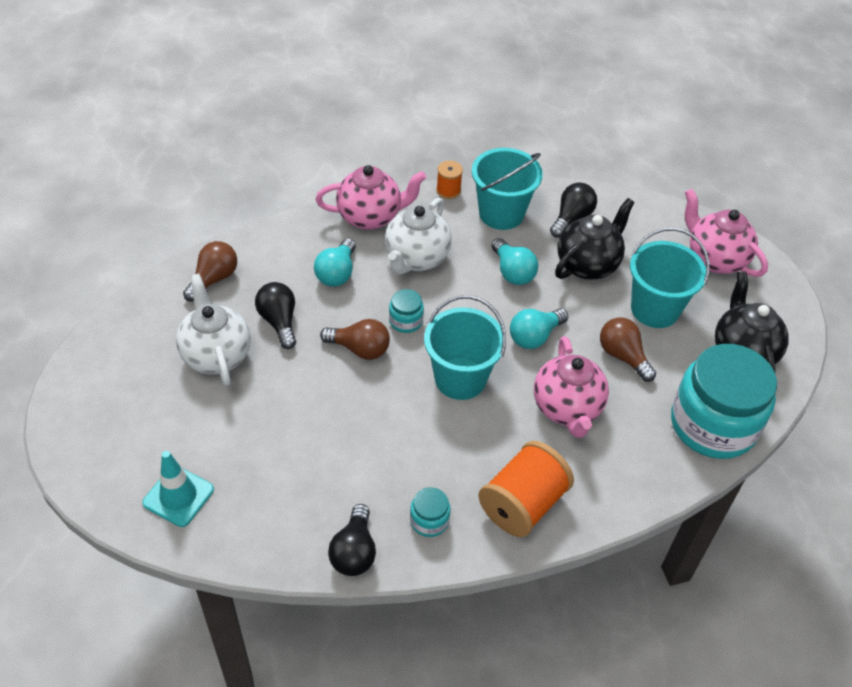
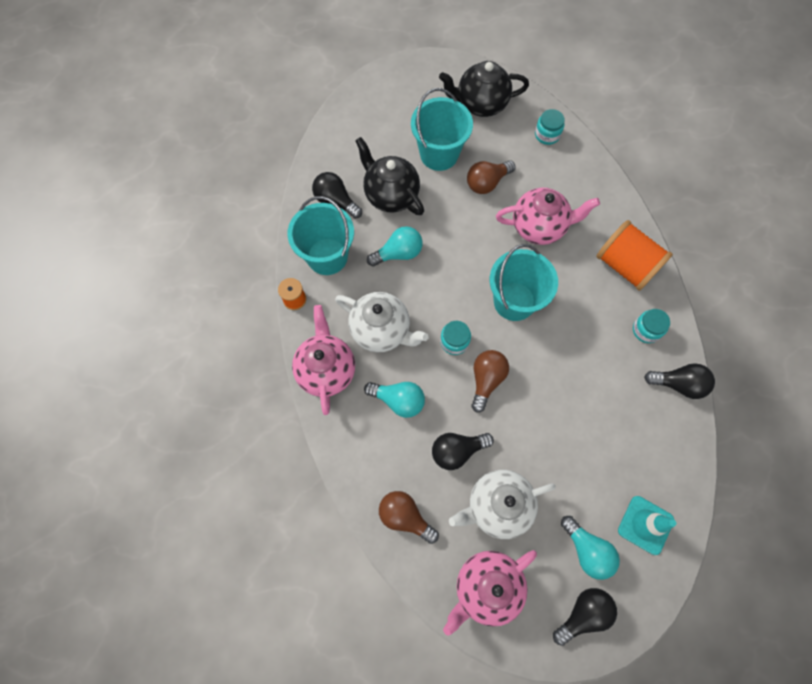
camera: 85 degrees left, 20 degrees up
(92, 427) = (583, 613): none -> black light bulb
(534, 336) = (469, 243): turquoise light bulb -> turquoise light bulb (587, 550)
(713, 424) = (547, 134): turquoise jar -> turquoise jar, size x0.41
(715, 259) = (386, 104): pink teapot -> pink teapot (486, 587)

